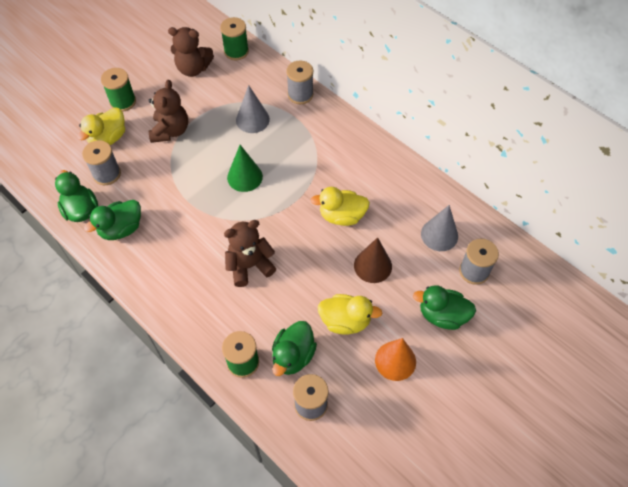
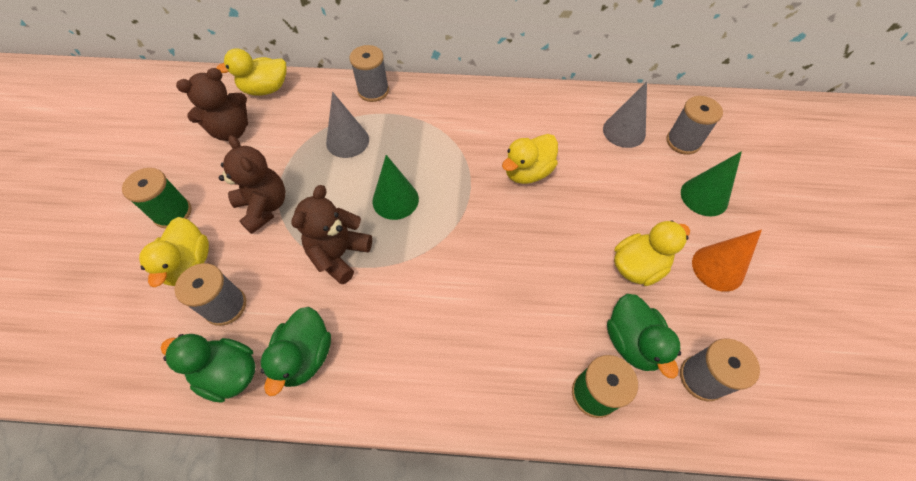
camera: 40 degrees left, 0 degrees up
(236, 51) = (265, 89): green spool -> yellow duck
(249, 266) = (493, 284): brown teddy bear -> brown teddy bear (339, 254)
(373, 265) = (603, 197): brown cone -> none
(442, 315) = (704, 197): green duck -> green cone

